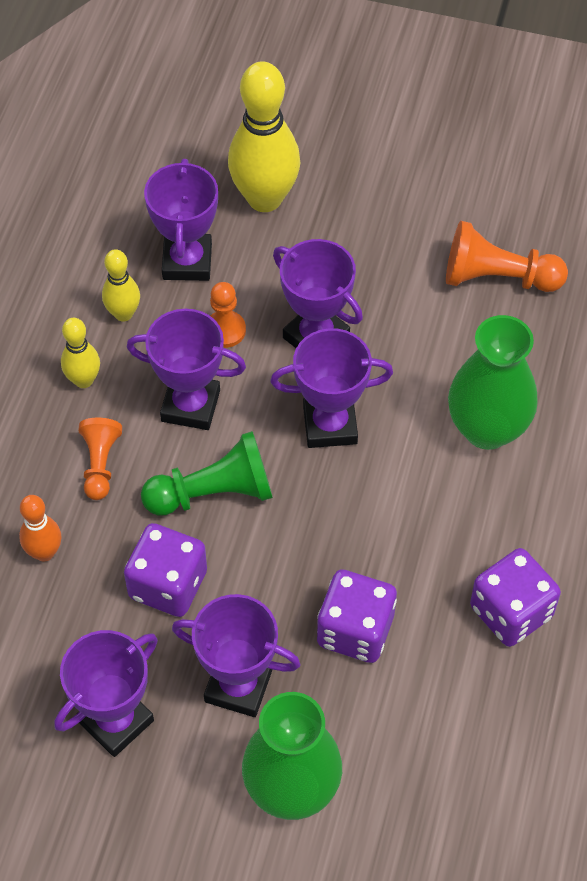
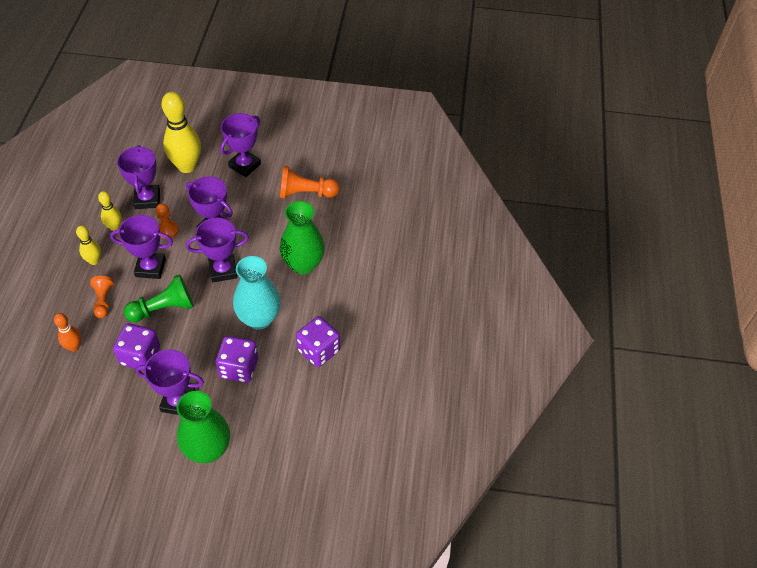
camera: 10 degrees left, 5 degrees down
(115, 721) = (113, 426): purple trophy -> purple trophy (244, 165)
(397, 533) = (259, 318): none -> turquoise vase

